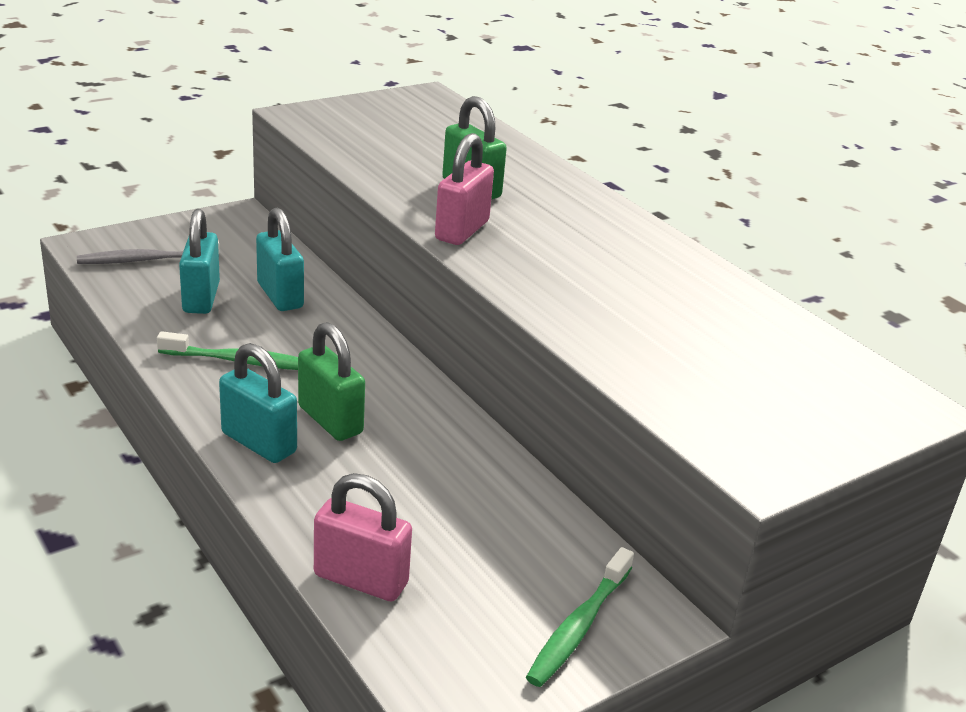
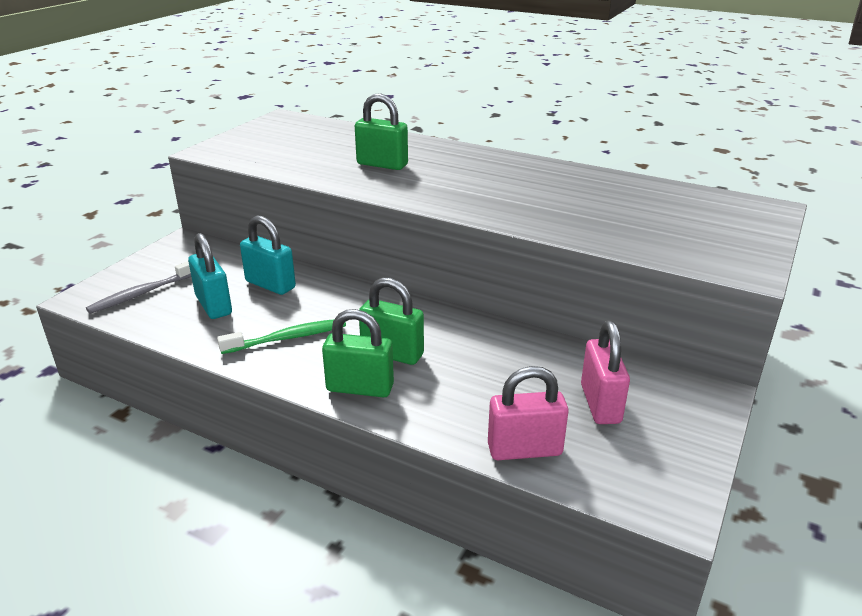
camera: 25 degrees left, 0 degrees up
(259, 443) = (360, 388): turquoise padlock -> green padlock
(462, 230) = (408, 191): pink padlock -> pink padlock (600, 404)
(579, 626) = (678, 418): green toothbrush -> none

